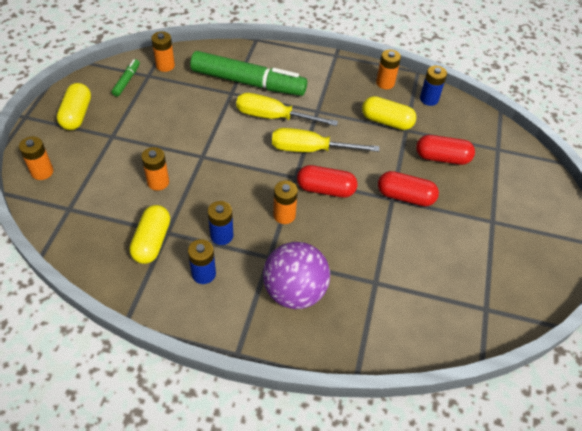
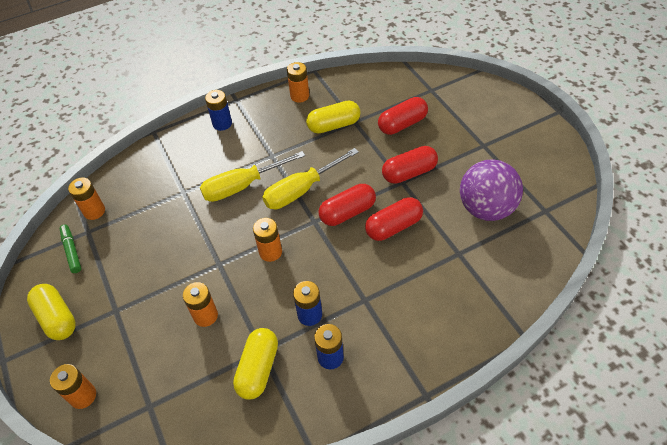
camera: 35 degrees left, 0 degrees up
(152, 241) = (258, 369): yellow capsule -> yellow capsule turned 45 degrees clockwise
(248, 82) = (187, 173): green marker -> none
(284, 215) = (339, 258): orange battery -> orange battery (270, 252)
(295, 291) = (413, 309): purple ball -> purple ball (486, 209)
(348, 225) = (393, 227): none -> red capsule
(429, 99) = (345, 86): blue battery -> blue battery (222, 124)

